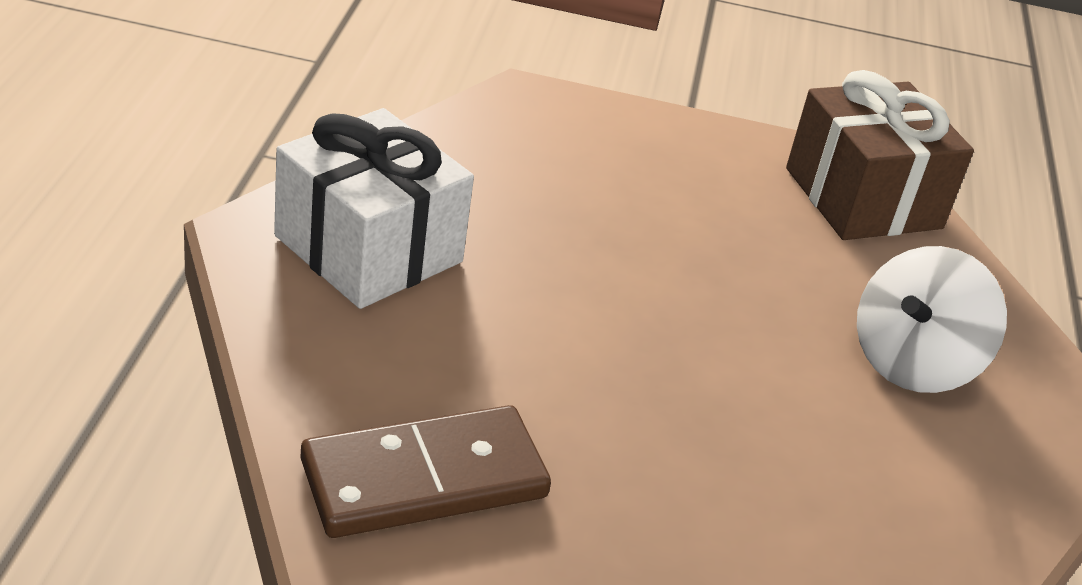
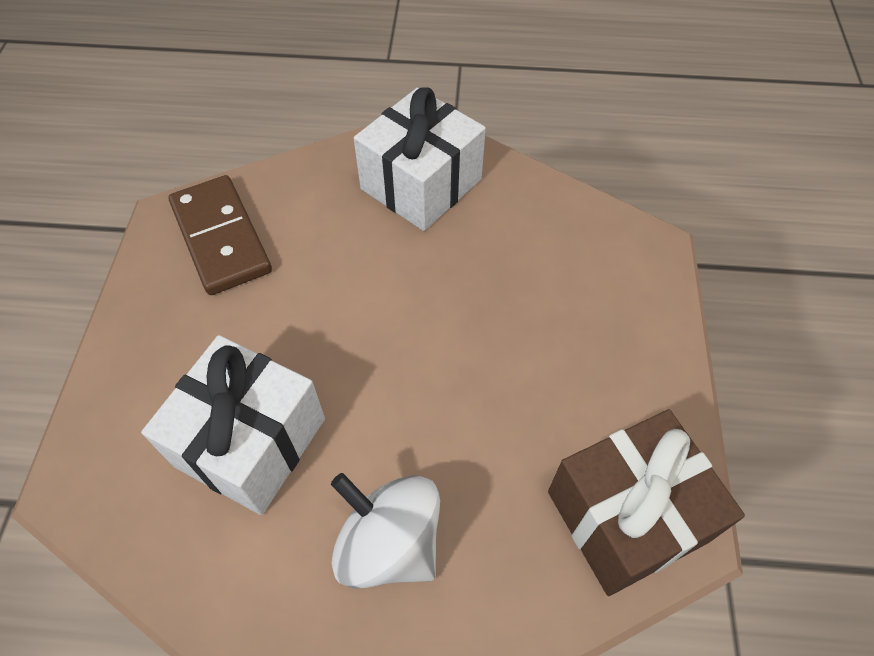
camera: 90 degrees right, 20 degrees up
(795, 469) = (250, 442): none -> white gift

